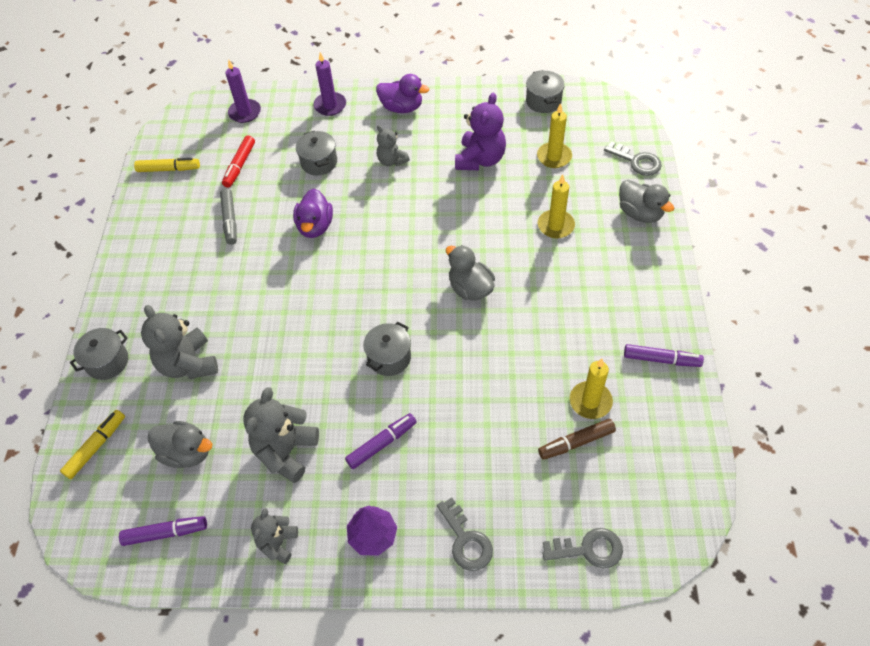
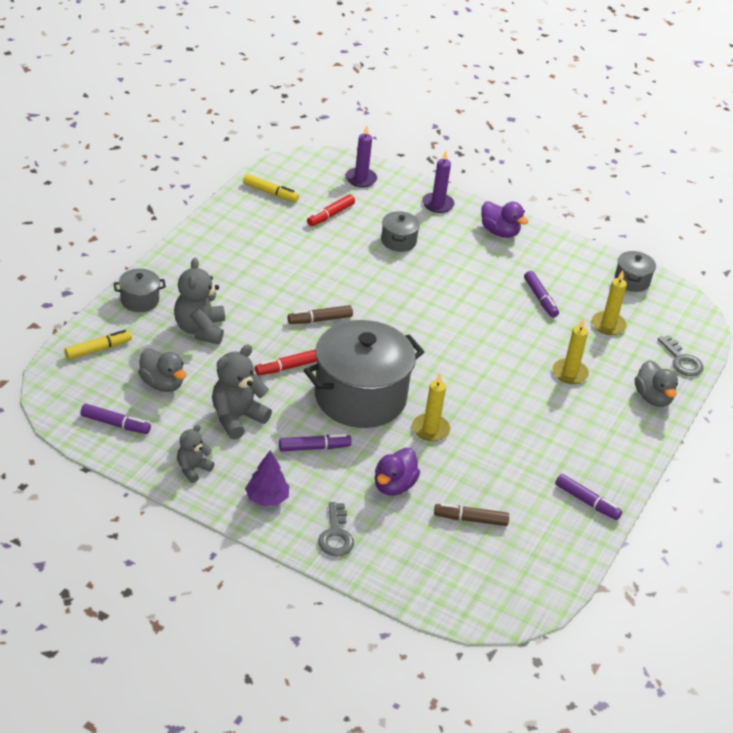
camera: 20 degrees right, 15 degrees down
(230, 220) = (296, 250): grey marker -> none
(298, 288) = (319, 320): none -> brown marker
(300, 361) = (287, 367): none -> red marker
(315, 226) = (363, 284): purple duck -> purple duck (394, 485)
(389, 357) = (360, 397): grey pot -> grey pot, size x2.30
(392, 161) = (462, 266): grey teddy bear -> none
(470, 288) = (461, 382): grey duck -> none
(480, 159) = (540, 299): purple teddy bear -> purple marker
(589, 549) = (428, 586): grey key -> none
(590, 401) = (503, 500): yellow candle -> yellow candle (430, 429)

